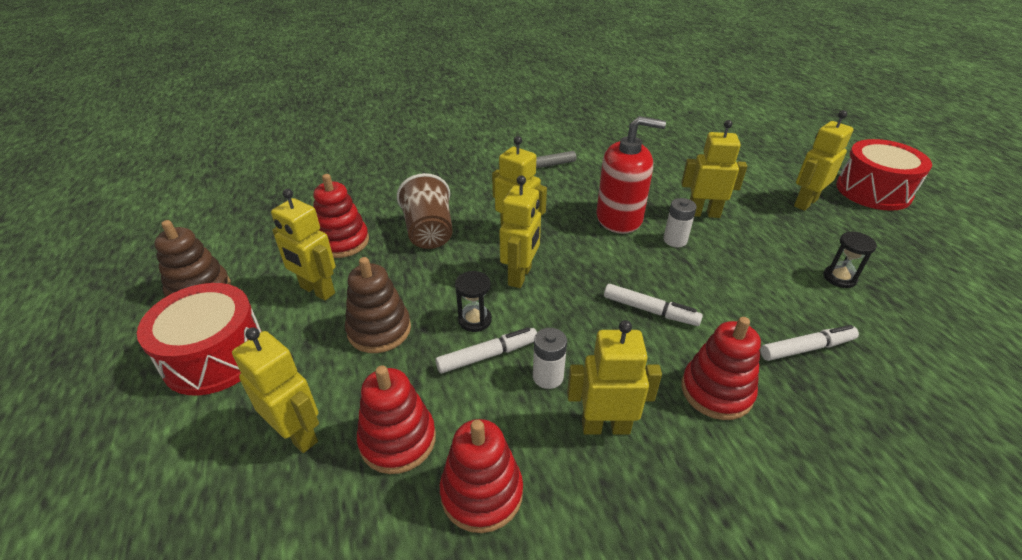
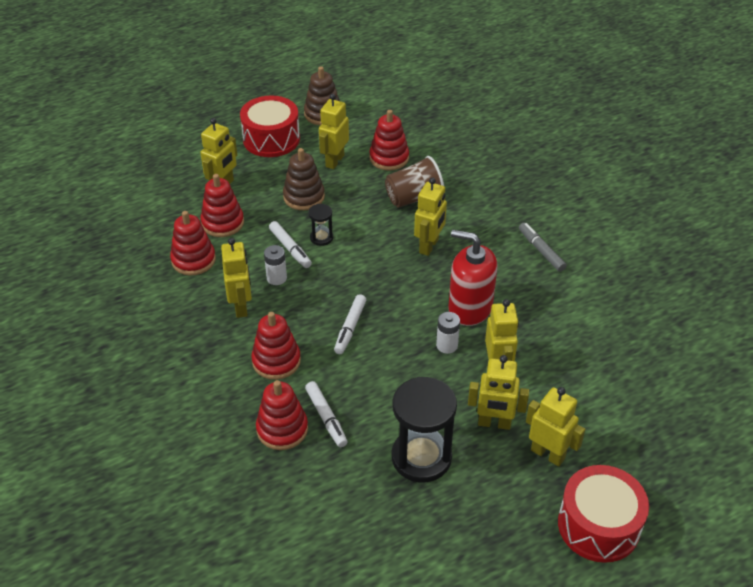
camera: 80 degrees right, 5 degrees up
(520, 276) = (373, 254): yellow robot -> yellow robot (494, 423)
(619, 218) = (470, 308): red soap dispenser -> red soap dispenser turned 120 degrees clockwise
(839, 278) = (421, 457): black hourglass -> black hourglass, size x2.12
(840, 395) = (282, 429): none -> red stacking toy

